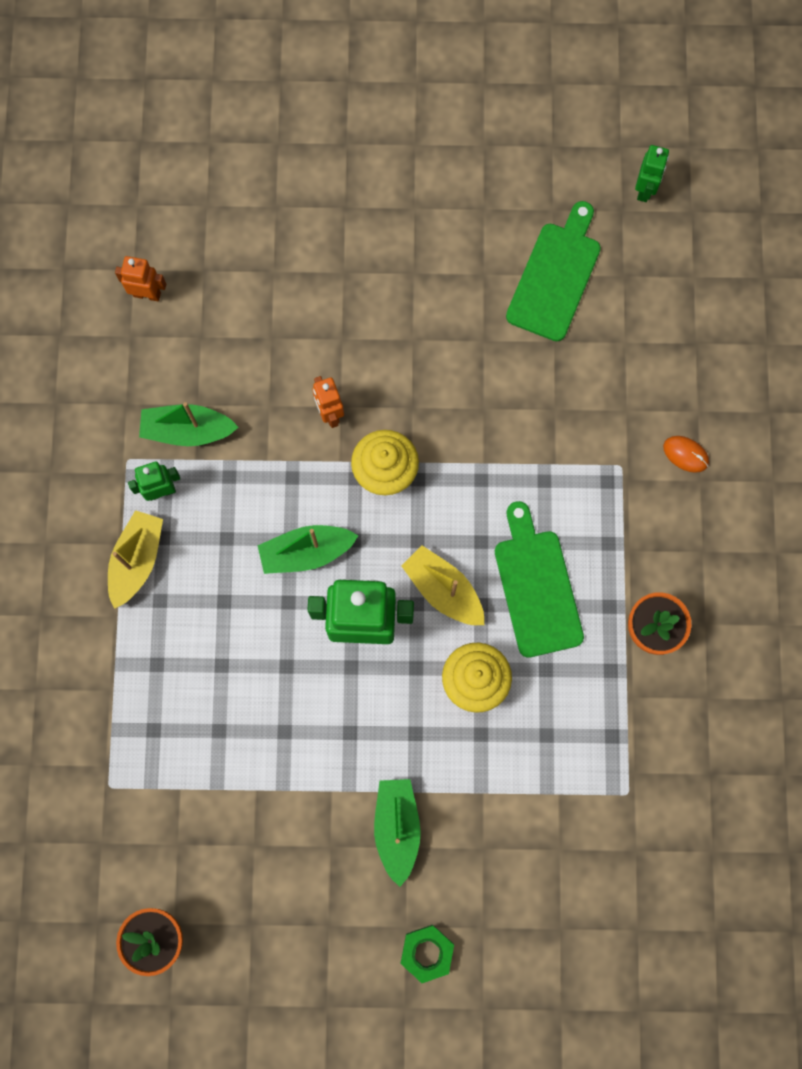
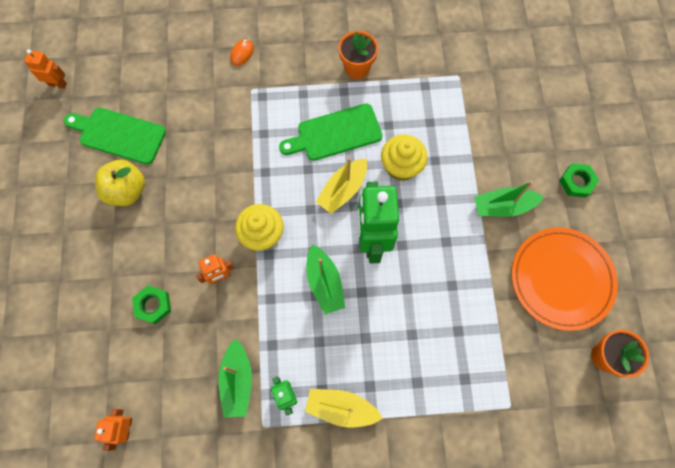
camera: 95 degrees left, 5 degrees down
(276, 895) = (561, 279): none -> orange plate
(299, 325) = (153, 305): none -> green nut
(467, 289) = (127, 191): none -> yellow apple
(645, 190) = (57, 84): green robot -> orange robot

